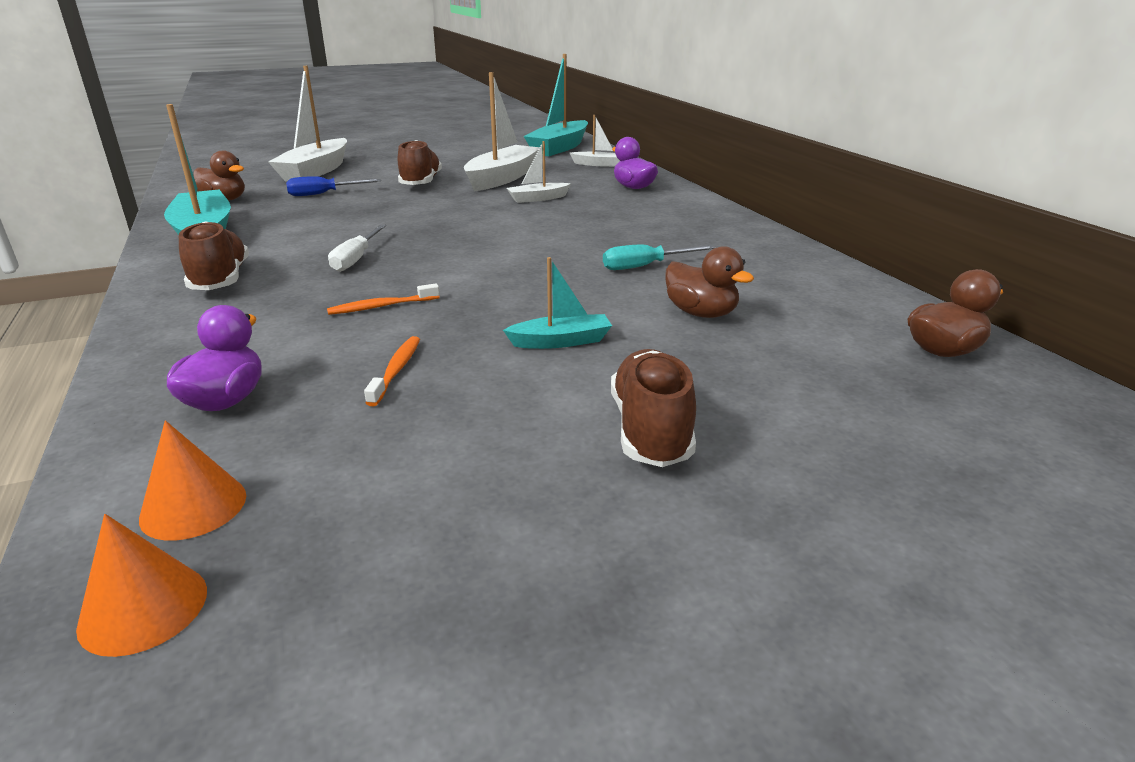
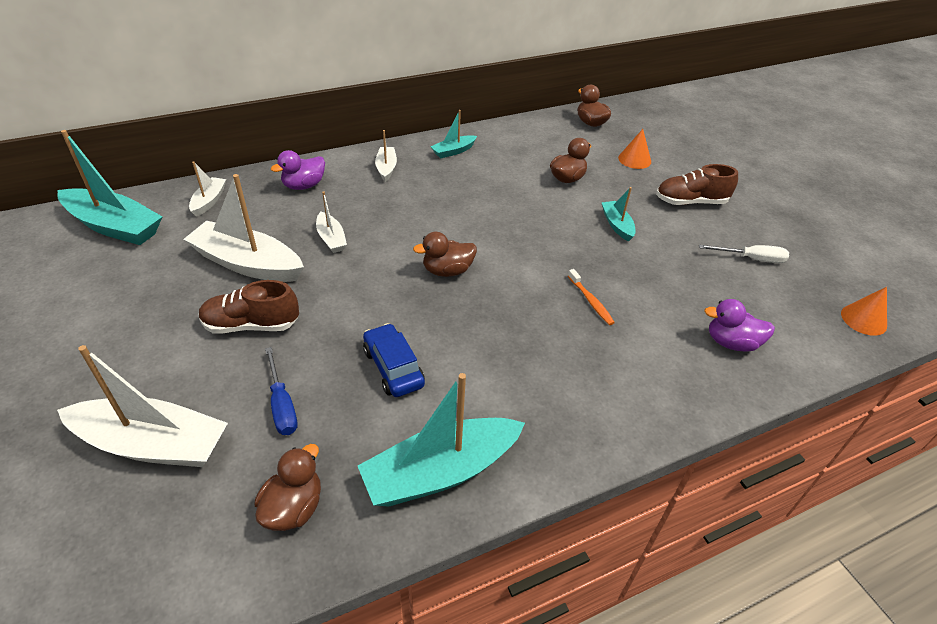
camera: 95 degrees left, 15 degrees up
(193, 506) = (811, 325): orange cone -> orange cone (634, 159)
(220, 280) = (563, 409): brown shoe -> none
(337, 221) = (393, 368): none -> blue car
(356, 259) = (501, 332): white screwdriver -> white screwdriver (751, 259)
(396, 370) = (671, 282): orange toothbrush -> none
(471, 239) = (447, 271): none -> brown duck
(645, 266) = (498, 191): turquoise screwdriver -> none
(683, 214) = (386, 168): none -> white boat
(746, 244) = (453, 151): none -> turquoise boat

